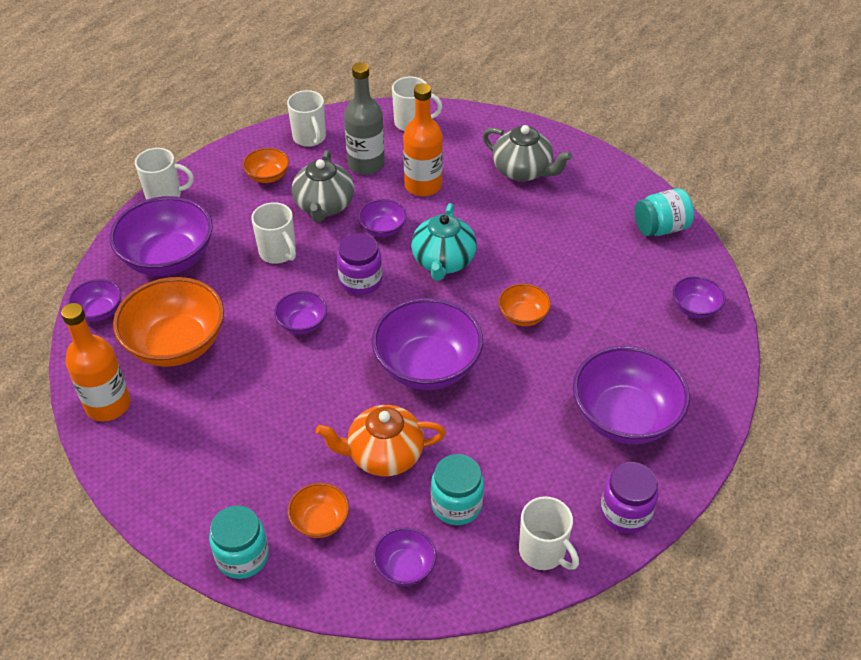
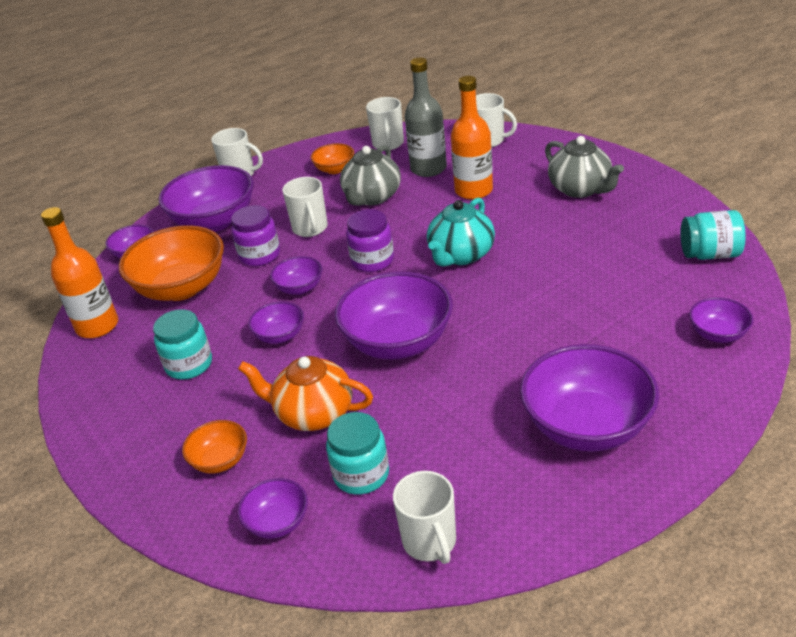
camera: 25 degrees right, 10 degrees down
(242, 556) = (132, 476): turquoise jar -> turquoise jar (189, 365)
(383, 229) = (416, 221): purple bowl -> purple bowl (280, 335)
(523, 316) = (519, 313): orange bowl -> none
(625, 512) = (543, 523): purple jar -> purple jar (260, 255)

